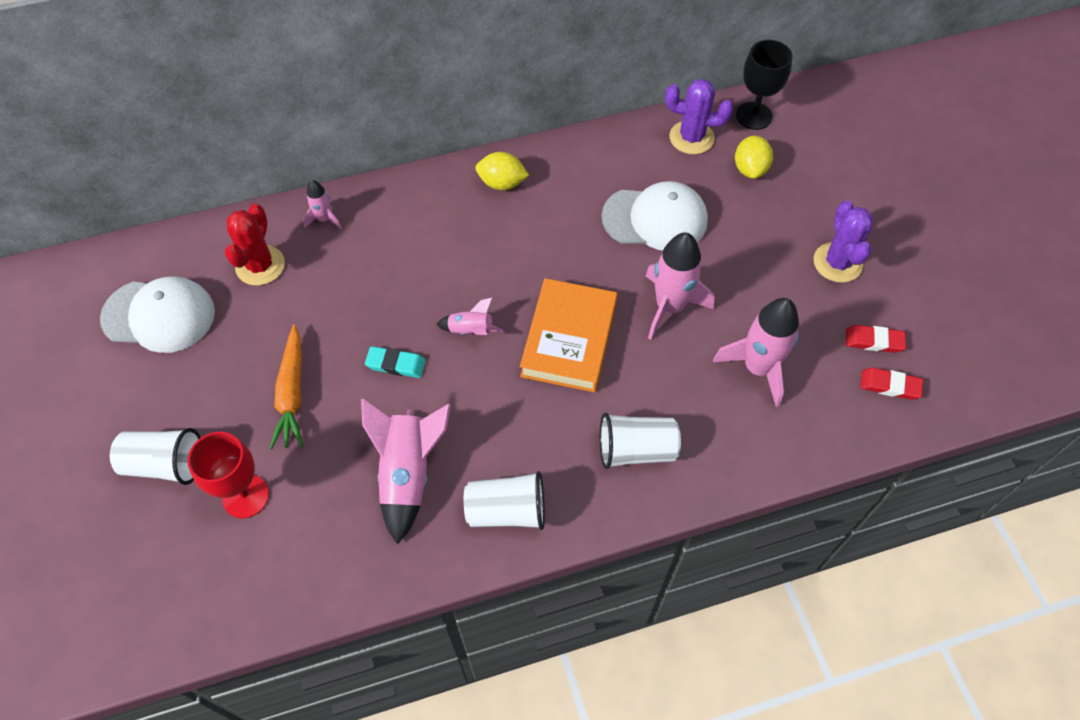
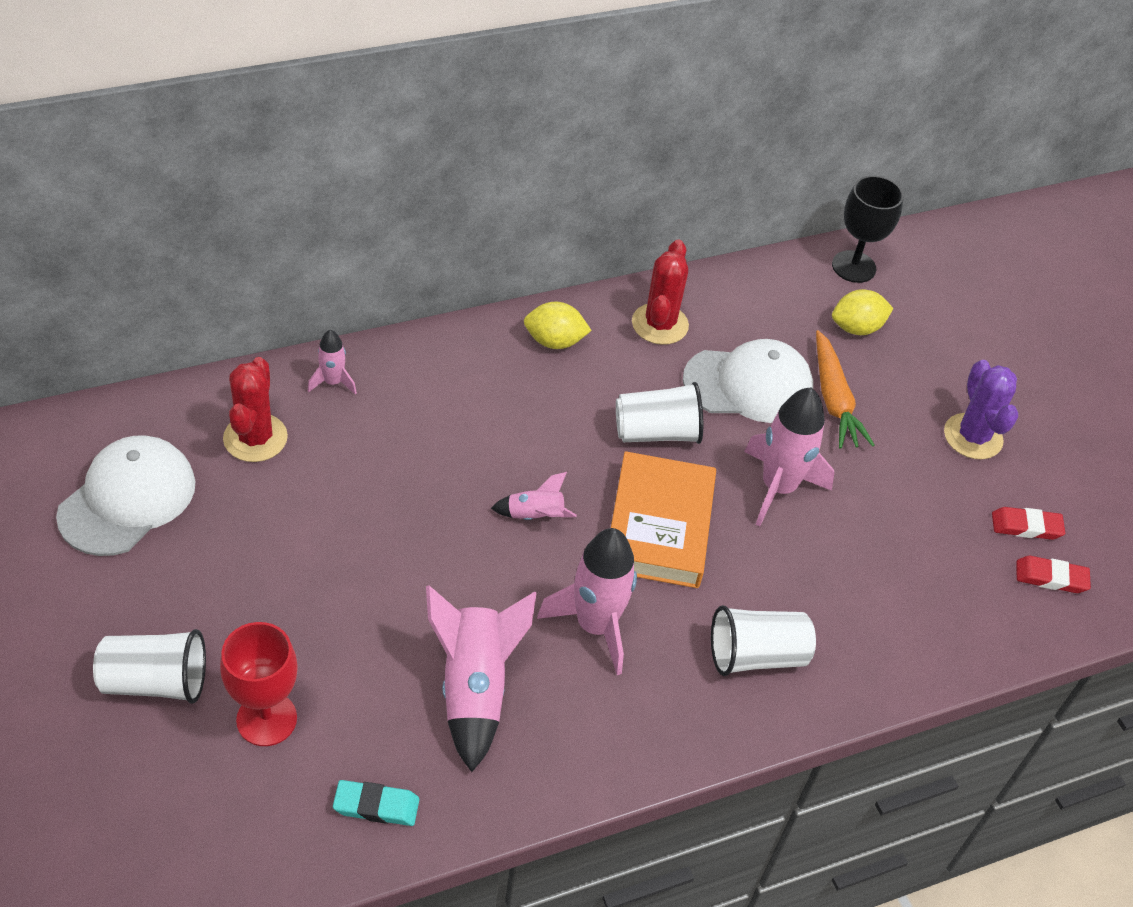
camera: 10 degrees left, 10 degrees down
(159, 315) = (128, 499): white cap -> white cap turned 60 degrees counterclockwise
(292, 393) = (314, 593): orange carrot -> orange carrot (833, 399)
(396, 364) = (444, 557): turquoise eraser -> turquoise eraser (376, 806)
(507, 511) = (604, 730): white cup -> white cup (656, 433)
(588, 168) = (660, 324): none -> red cactus
(691, 138) = (782, 291): purple cactus -> none
(750, 169) = (856, 328): yellow lemon -> yellow lemon turned 75 degrees clockwise
(757, 368) = (892, 558): pink rocket -> pink rocket (595, 626)

